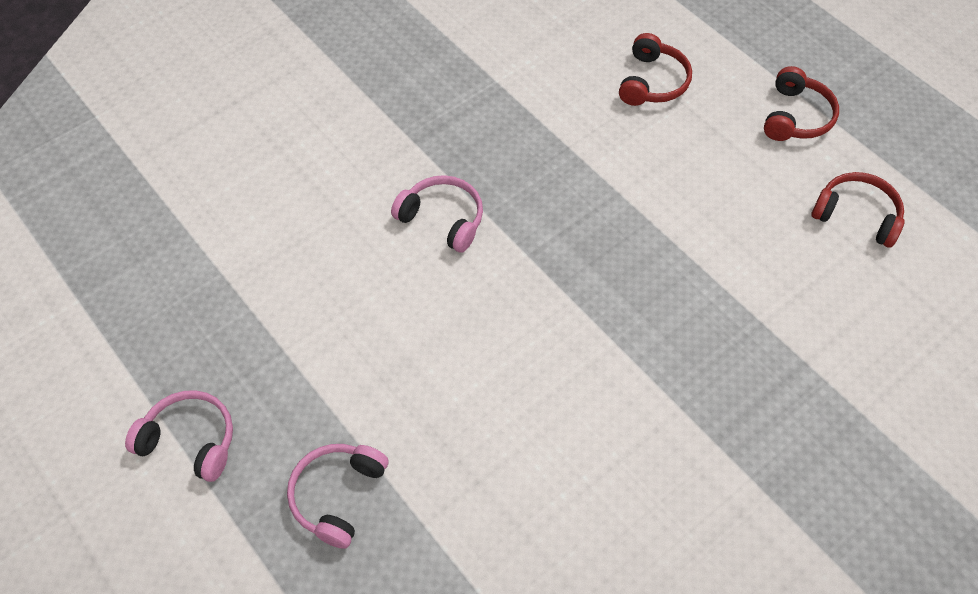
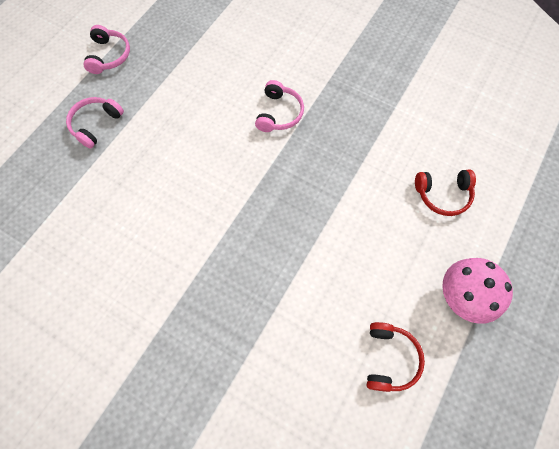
camera: 70 degrees right, 10 degrees up
(337, 495) = (96, 124): pink headphones -> pink headphones turned 60 degrees counterclockwise
(796, 116) = (461, 297): red headphones -> pink mushroom

